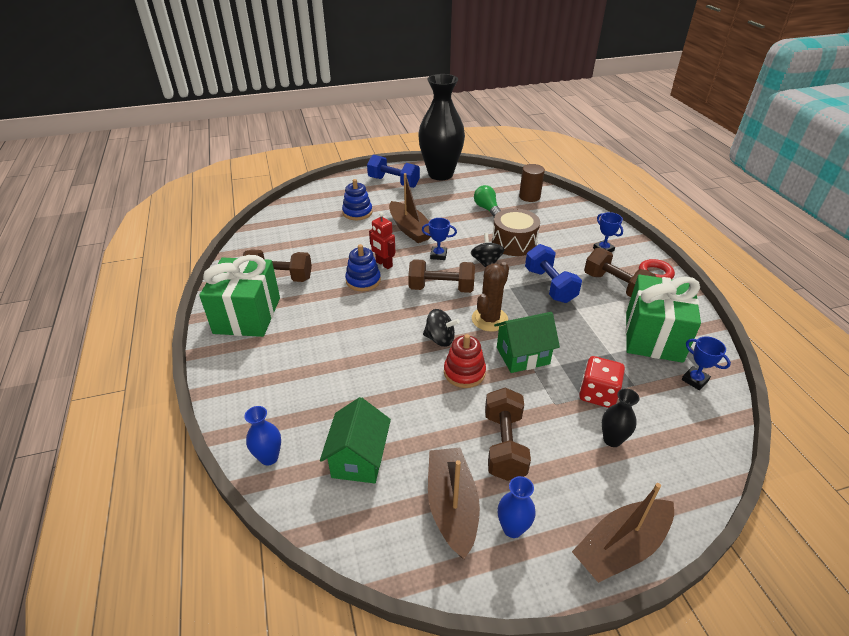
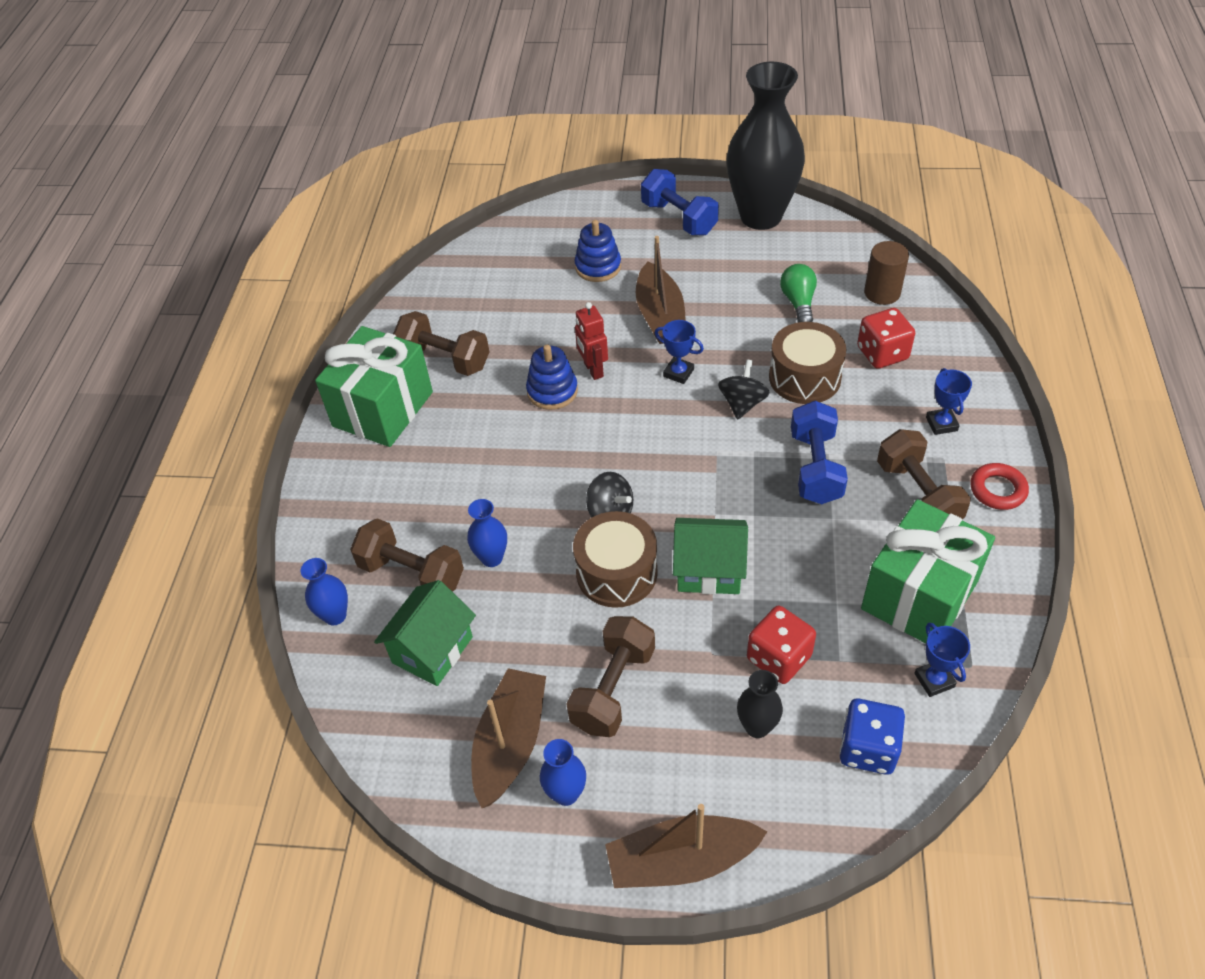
camera: 25 degrees right, 10 degrees up
(373, 386) = (492, 558): none -> blue vase
(441, 288) = (653, 432): brown dumbbell -> brown dumbbell (411, 573)
(464, 372) = (616, 572): red stacking toy -> brown drum
(489, 319) = (694, 501): brown cactus -> none
(548, 223) = (882, 353): none -> red dice
(686, 431) = (868, 748): none -> blue dice

